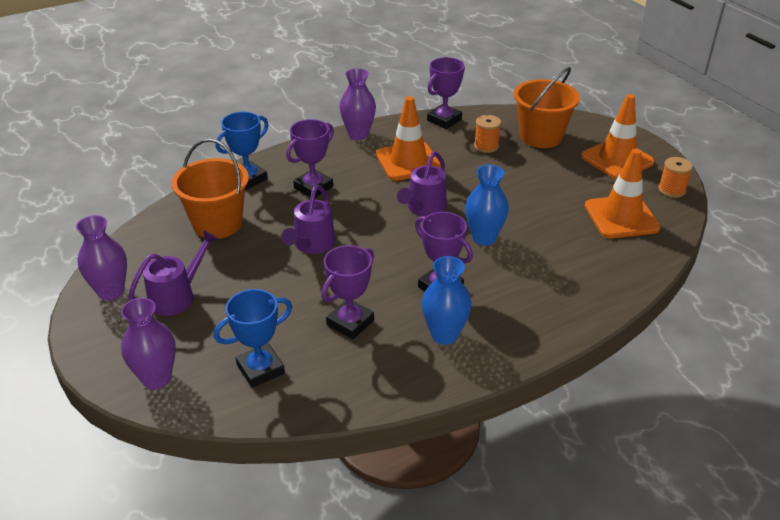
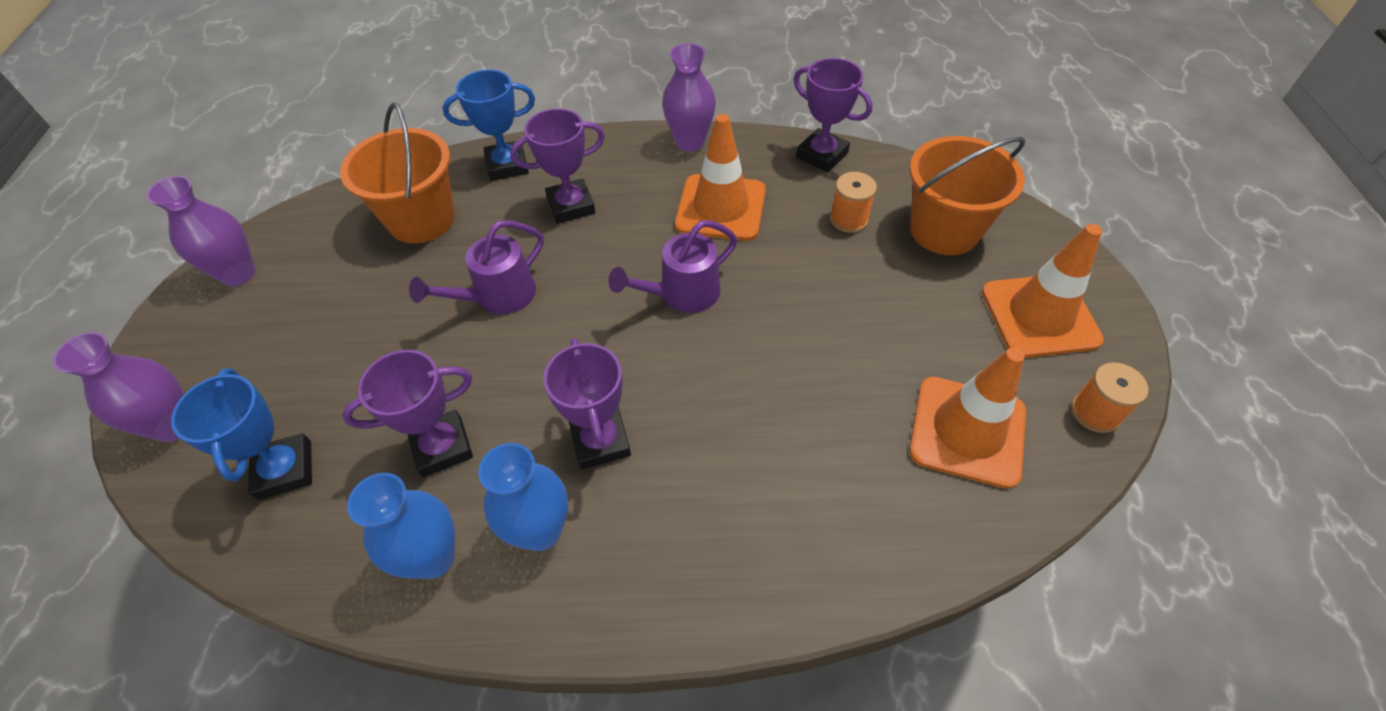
camera: 30 degrees right, 15 degrees up
(177, 296) = (295, 310): purple watering can -> none
(260, 369) = (285, 470): blue trophy -> blue trophy turned 75 degrees clockwise
(444, 120) = (822, 155): purple trophy -> purple trophy turned 60 degrees clockwise
(484, 238) = (725, 380): blue vase -> blue vase (433, 557)

